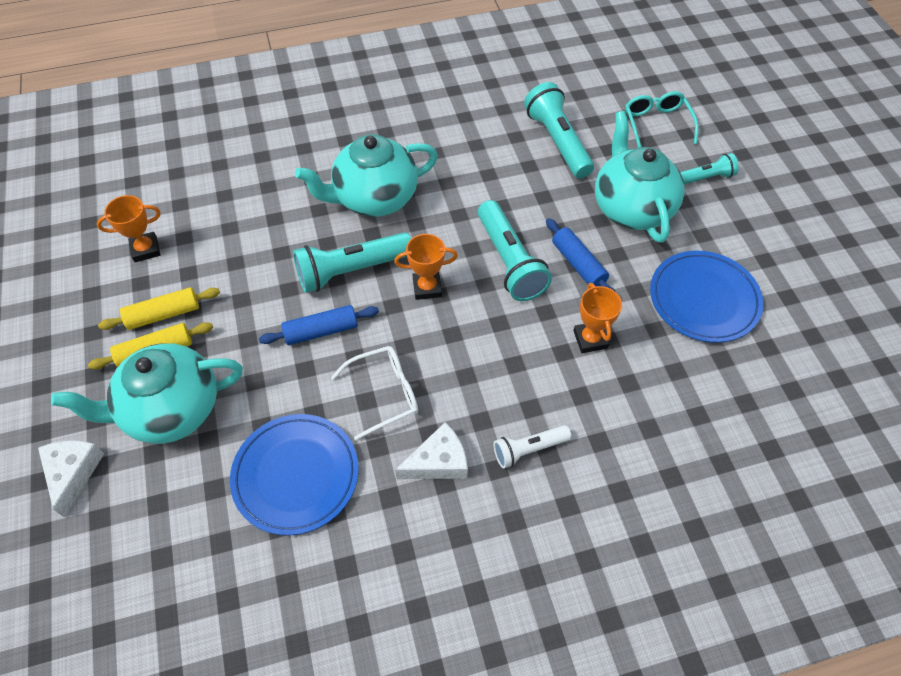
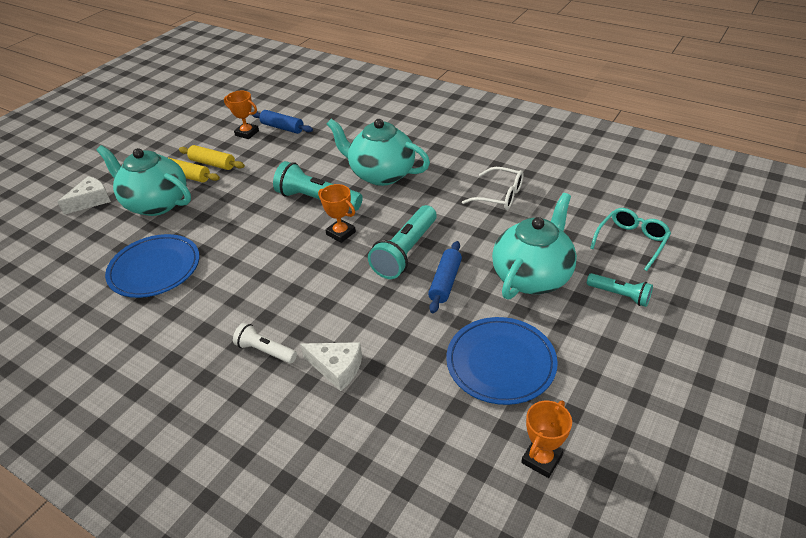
camera: 50 degrees right, 15 degrees down
(321, 331) = (261, 216): blue rolling pin -> blue rolling pin (282, 127)
(385, 393) = (244, 266): white glasses -> white glasses (500, 196)
(438, 462) = (216, 317): white cheese -> white cheese (337, 368)
(557, 142) = (538, 210): turquoise flashlight -> none
(590, 339) = (388, 326): orange trophy -> orange trophy (541, 459)

